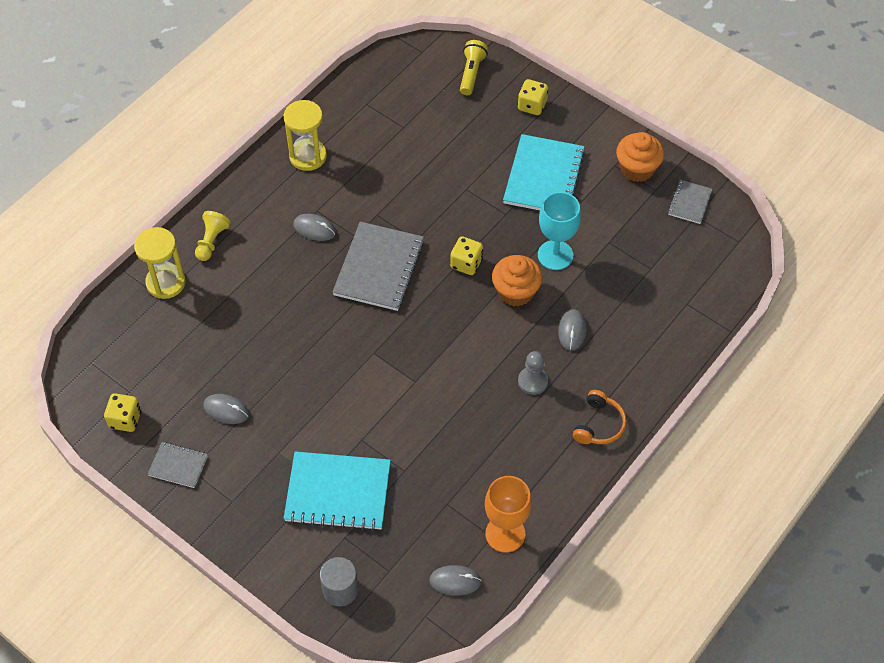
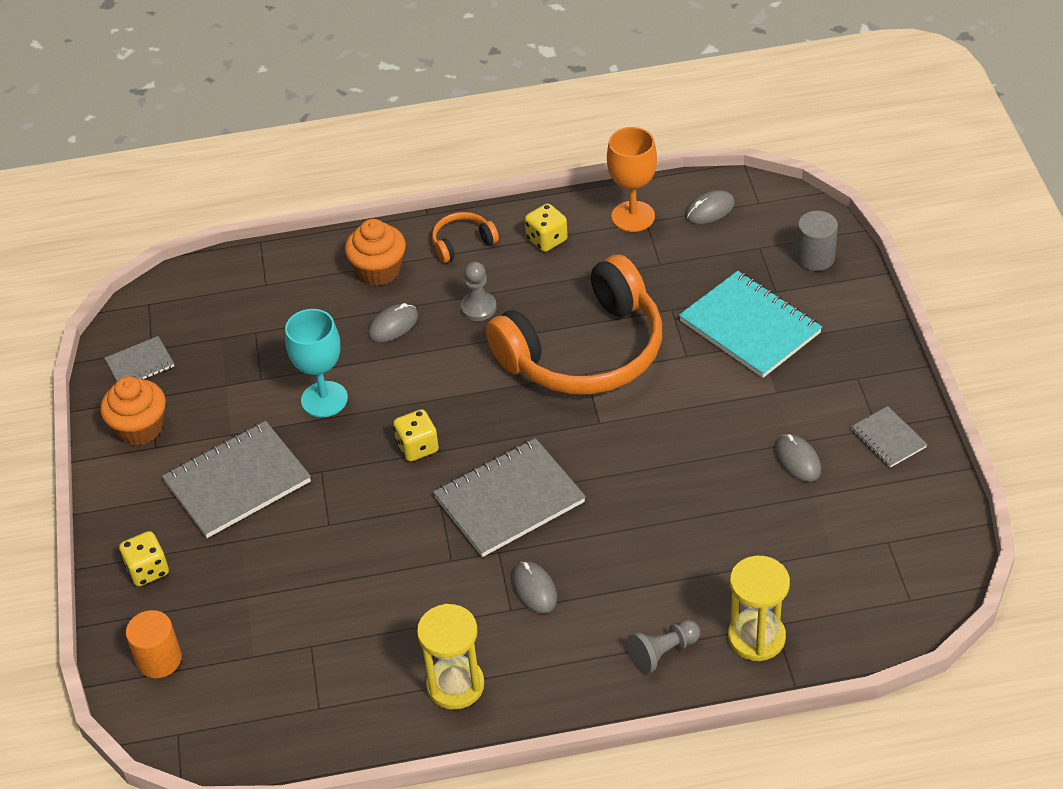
camera: 135 degrees left, 10 degrees down
(125, 419) = (912, 515): yellow dice -> yellow dice (547, 240)
(212, 241) = (663, 653): yellow pawn -> grey pawn
(430, 396) = (585, 352): none -> orange headphones
(455, 581) = (710, 210): grey mouse -> grey mouse turned 75 degrees counterclockwise
(471, 73) = (159, 660): yellow flashlight -> orange cylinder
(516, 292) = (402, 390): orange cupcake -> orange cupcake (379, 270)
(544, 177) = (237, 482): turquoise notebook -> grey notebook

